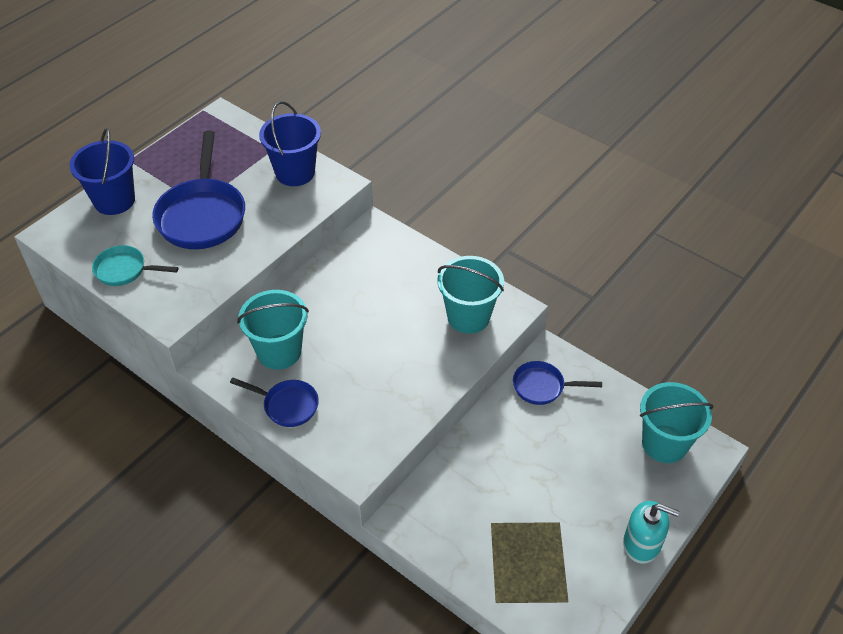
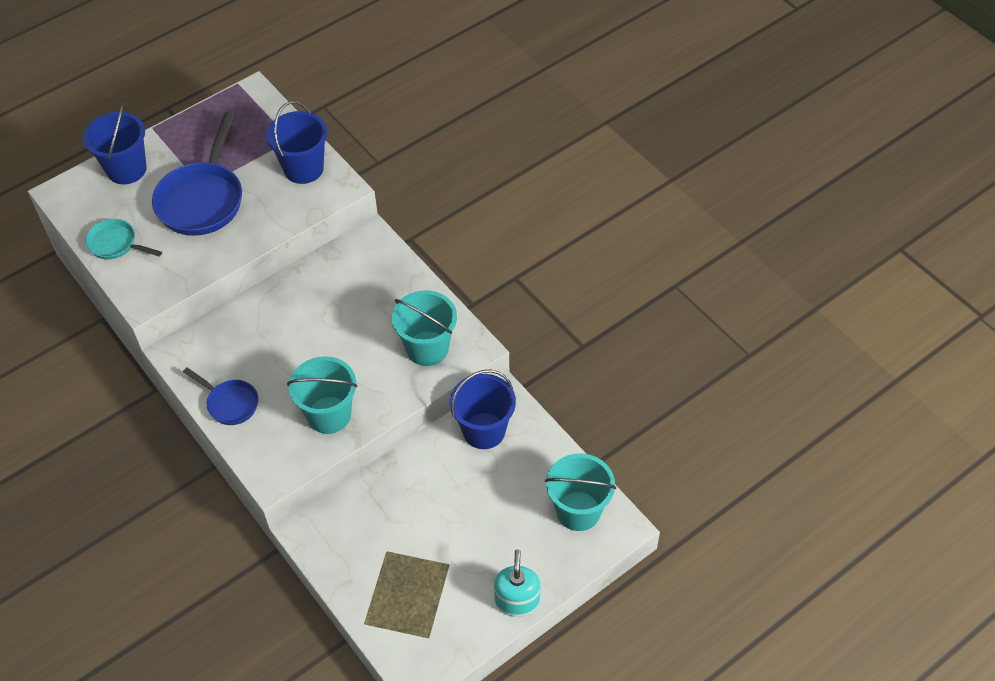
camera: 15 degrees right, 5 degrees up
(279, 352) = (239, 349): turquoise bucket -> turquoise bucket (329, 415)
(542, 387) = (484, 430): blue pan -> blue bucket
(642, 544) = (517, 601): turquoise soap dispenser -> turquoise soap dispenser turned 120 degrees counterclockwise

